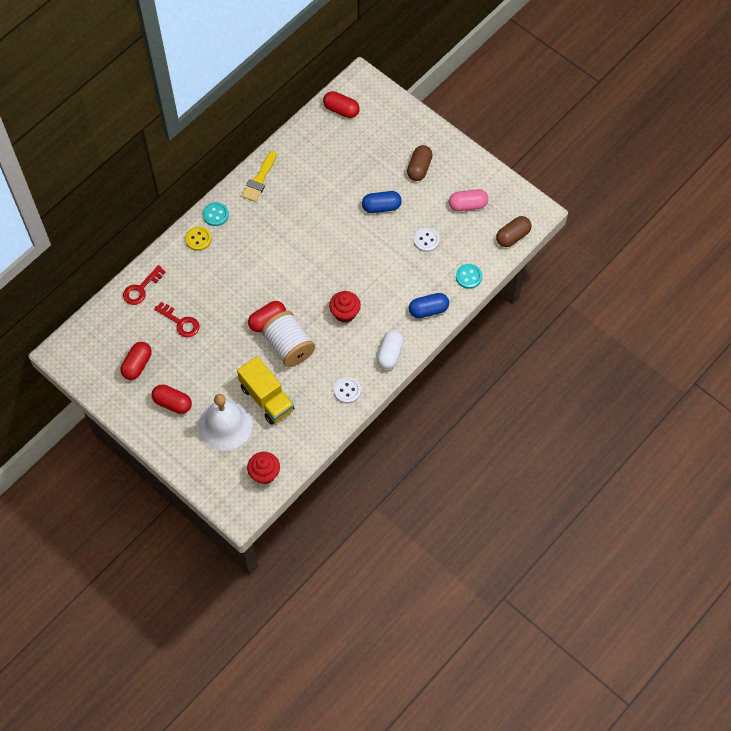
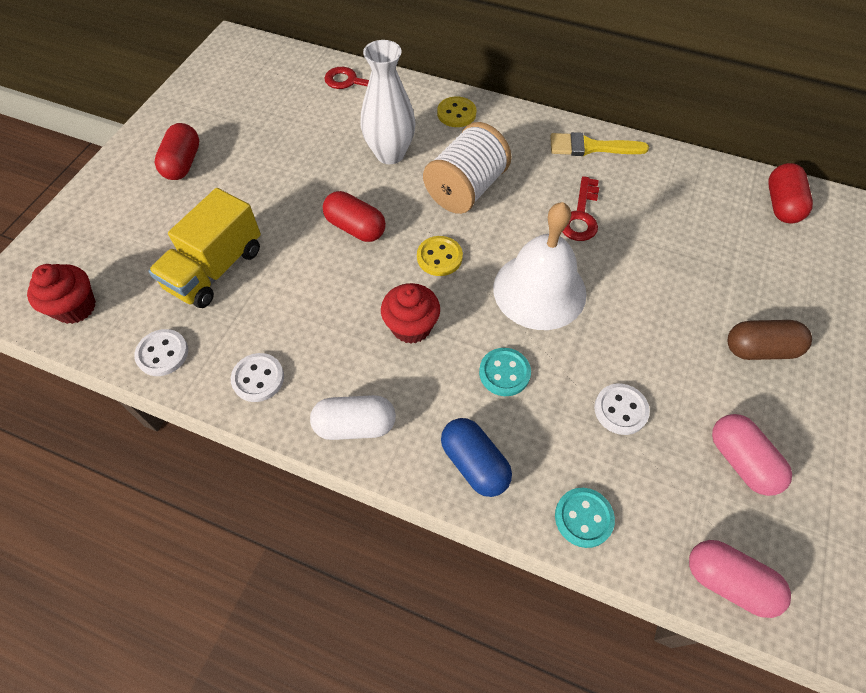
camera: 70 degrees right, 5 degrees down
(137, 365) = (235, 112): red capsule -> none
(180, 322) = (316, 134): red key -> red key (580, 216)
(215, 215) = (505, 119): turquoise button -> turquoise button (504, 373)
(216, 286) = (390, 154): none -> white vase
(225, 425) = (157, 232): white bell -> white bell (539, 290)
(289, 346) = (319, 269): white spool -> white spool (466, 189)
(306, 285) = (439, 257): none -> yellow button
(314, 433) = (162, 353): none -> white button
(381, 207) = (644, 315): blue capsule -> none
(512, 236) = (728, 581): brown capsule -> pink capsule

